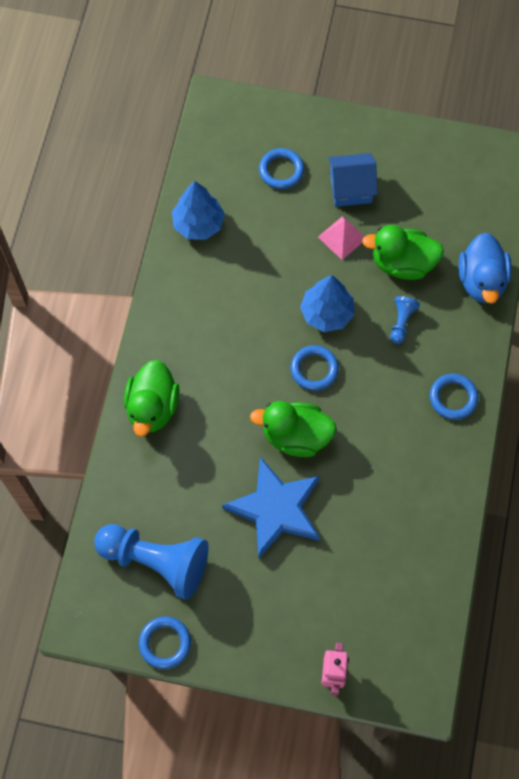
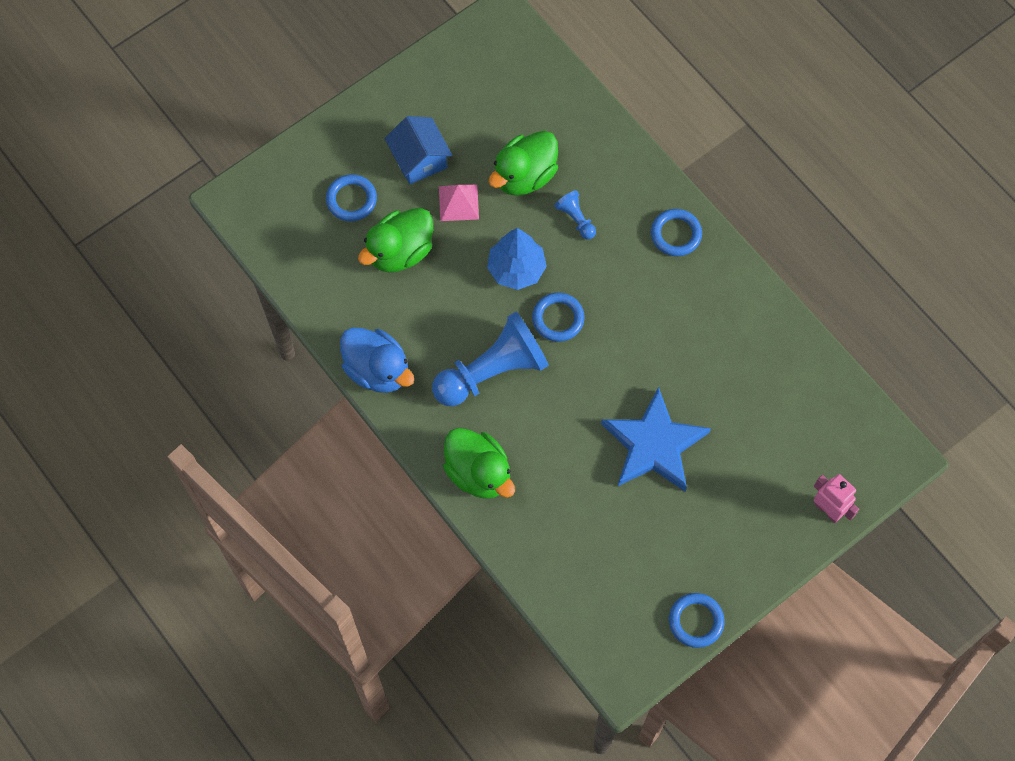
camera: 50 degrees left, 0 degrees up
(156, 561) = (619, 574): blue pawn -> blue pawn (492, 371)
(198, 224) = (340, 304): blue tree -> none
(296, 436) = (604, 379): green duck -> green duck (400, 252)
(351, 188) = (419, 159): blue house -> blue house turned 60 degrees counterclockwise
(481, 281) = (594, 130): blue duck -> blue duck (377, 370)

